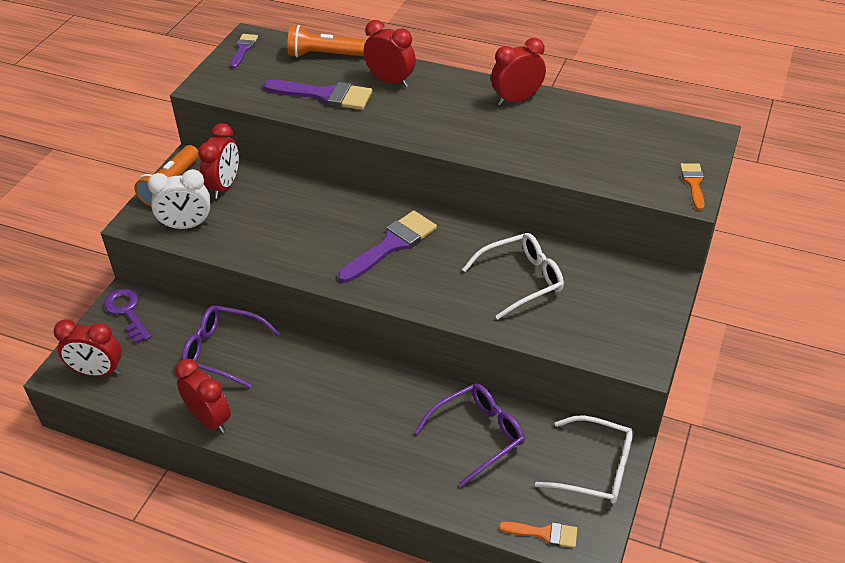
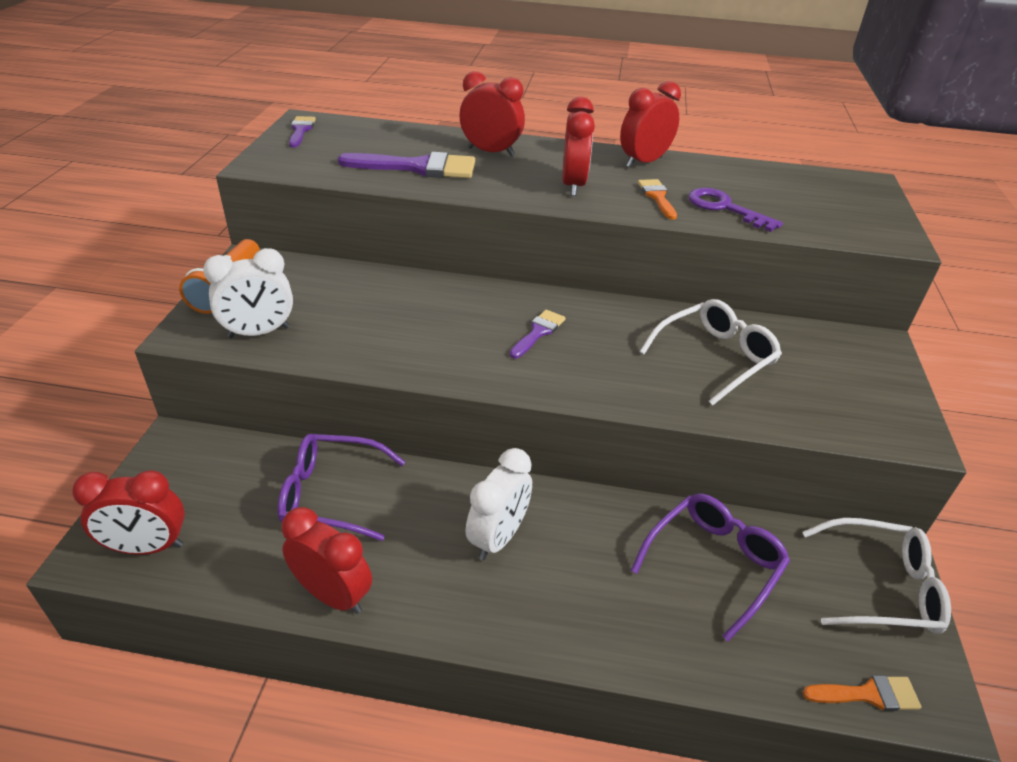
camera: 15 degrees left, 5 degrees down
(127, 312) = (182, 458): purple key -> purple key (725, 208)
(224, 186) = (300, 285): red clock -> red clock (573, 185)
(324, 55) = (402, 132): orange flashlight -> none
(330, 396) = (498, 537): none -> white clock
(391, 245) = (538, 332): purple brush -> purple brush, size x0.55
(693, 183) = (890, 226): orange brush -> orange brush (657, 197)

